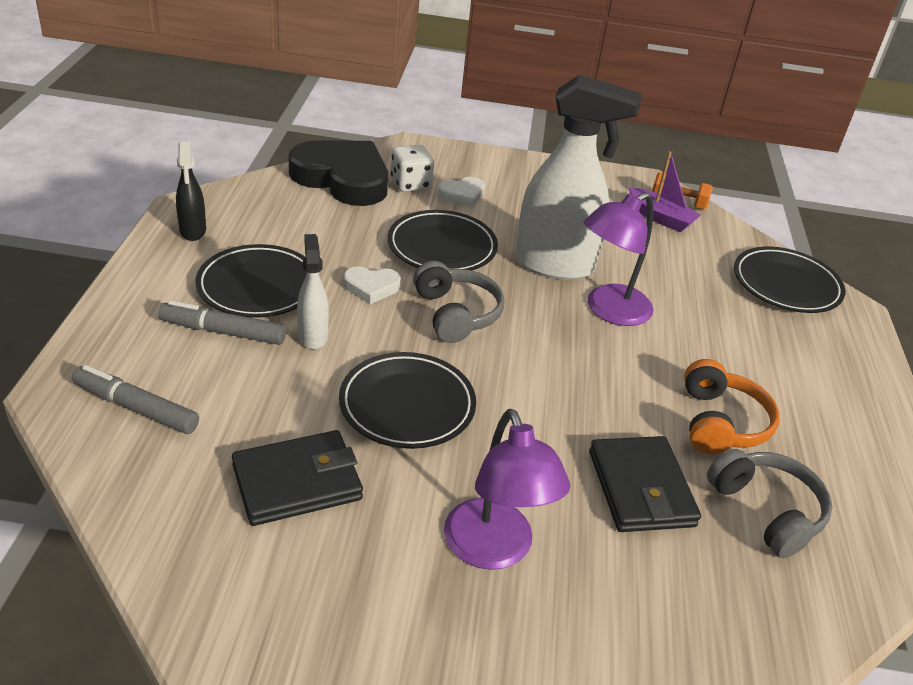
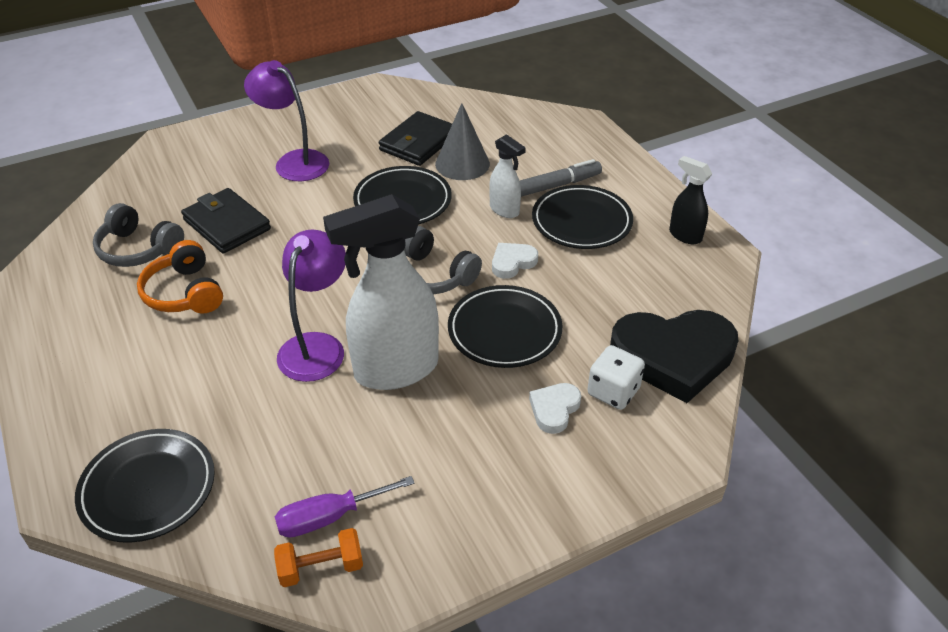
camera: 150 degrees right, 5 degrees up
(136, 408) = (537, 133): grey marker -> none
(284, 416) = (462, 164): none -> grey cone
(660, 218) = (329, 517): purple boat -> purple screwdriver

